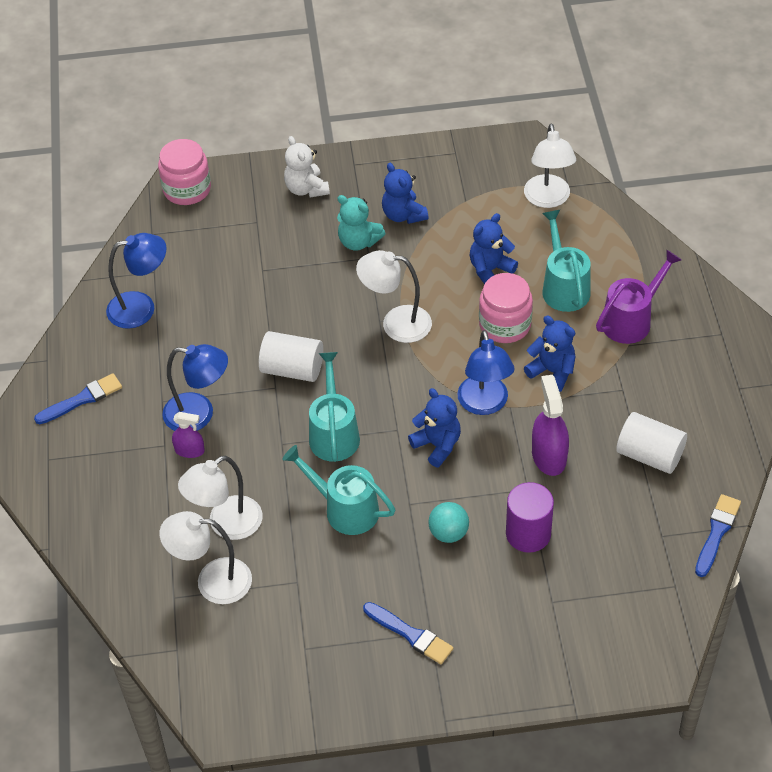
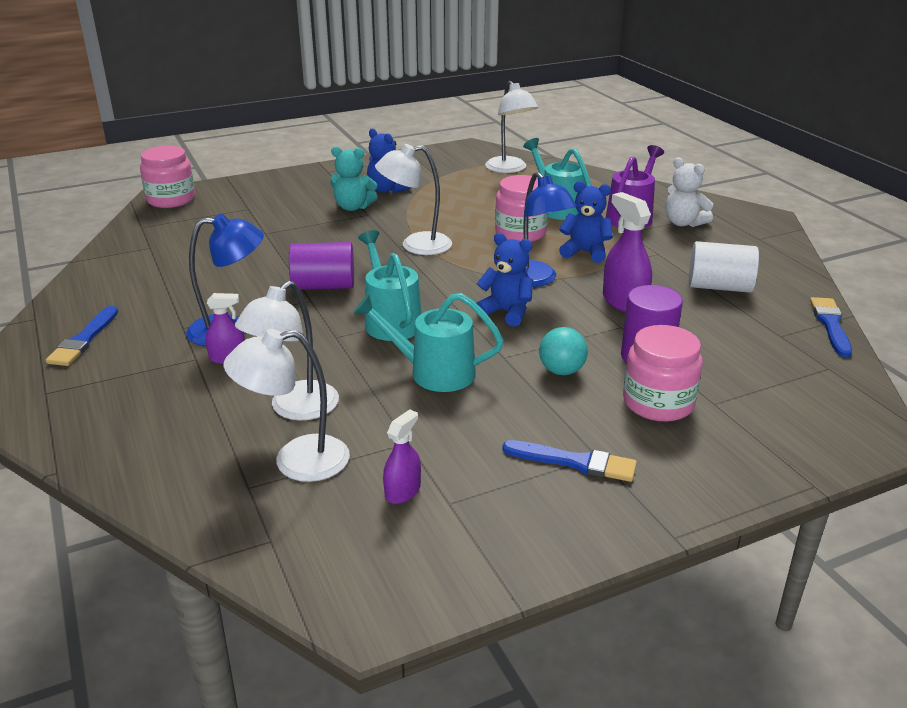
camera: 20 degrees left, 20 degrees down
(82, 399) = (84, 340): blue brush -> blue brush turned 150 degrees clockwise
(141, 307) = (141, 270): blue lamp -> none
(277, 629) = (402, 491): none -> purple spray bottle
(292, 369) = (324, 286): white cylinder -> purple cylinder
(306, 189) = (289, 187): white teddy bear -> white teddy bear (683, 223)
(490, 270) = (485, 207): blue teddy bear -> none
(507, 589) = (658, 403): none -> pink jar

